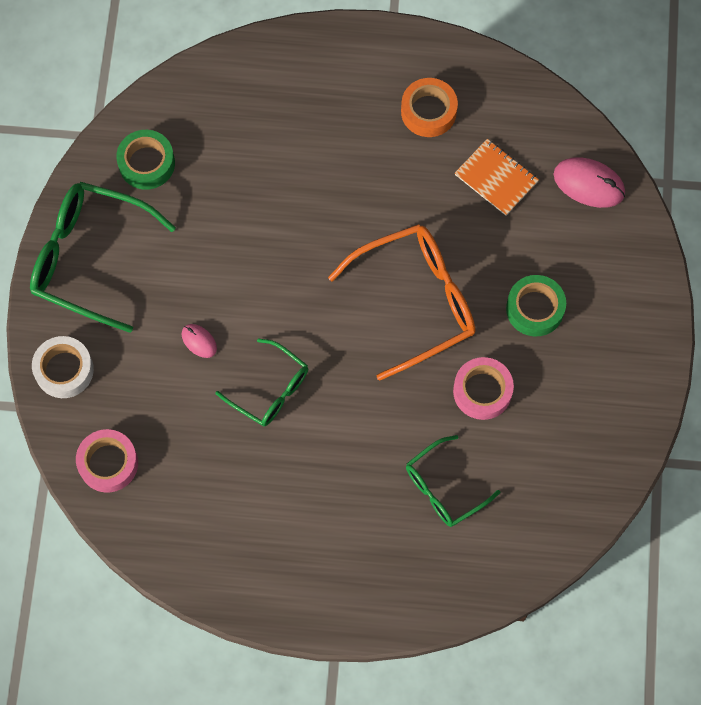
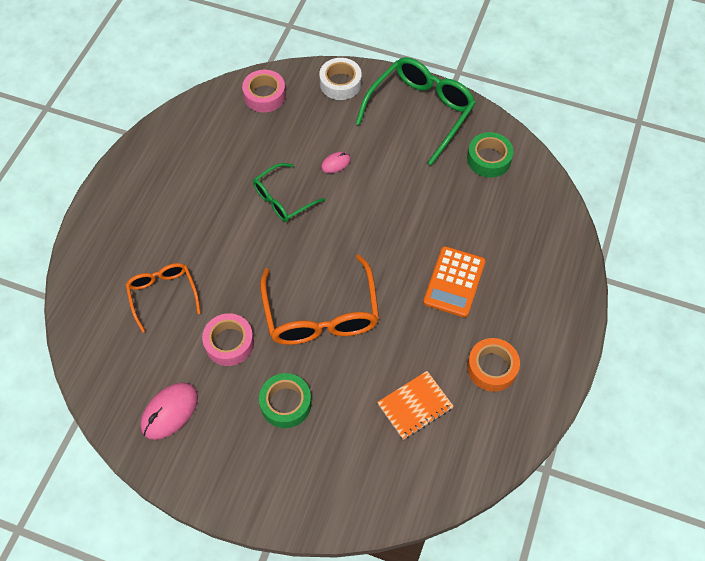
camera: 105 degrees right, 10 degrees down
(333, 169) = (454, 282): none -> orange calculator
(443, 488) = (163, 294): green glasses -> orange glasses
(589, 184) = (389, 485): pink mouse -> pink mouse (169, 412)

